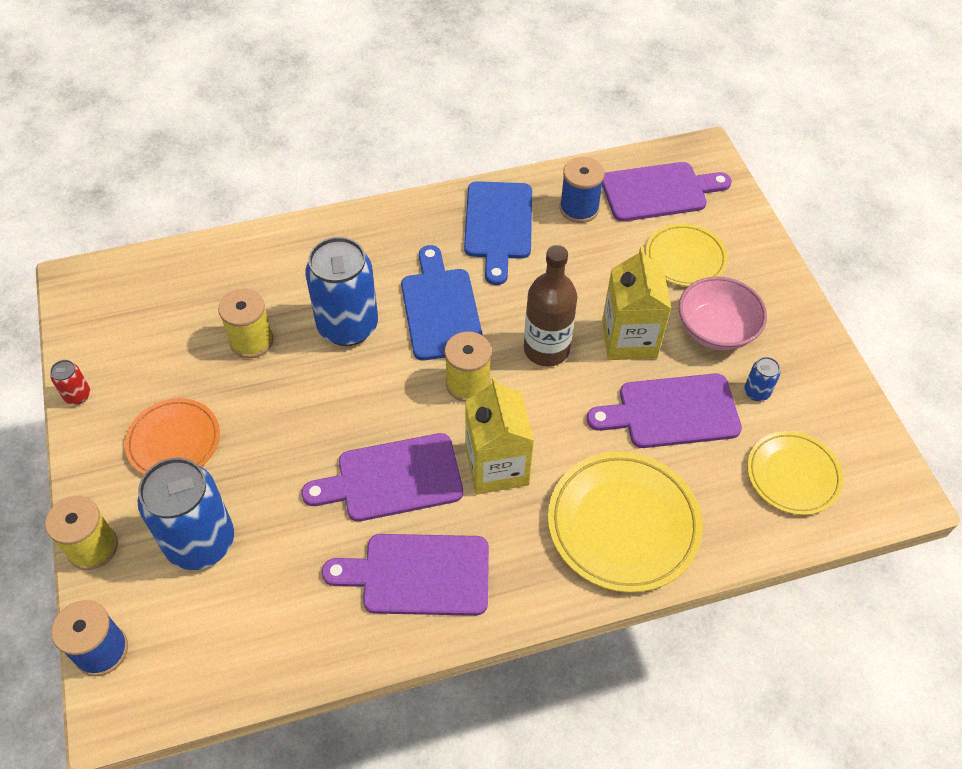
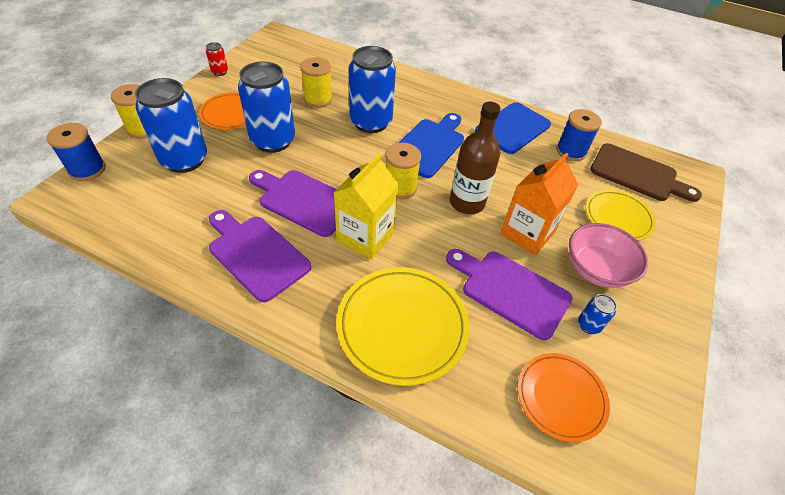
camera: 40 degrees right, 5 degrees down
(270, 436) = (273, 141): none -> blue can
(629, 339) = (527, 233): yellow carton -> orange carton
(659, 192) = (637, 174): purple cutting board -> brown cutting board
(793, 475) = (560, 397): yellow plate -> orange plate

